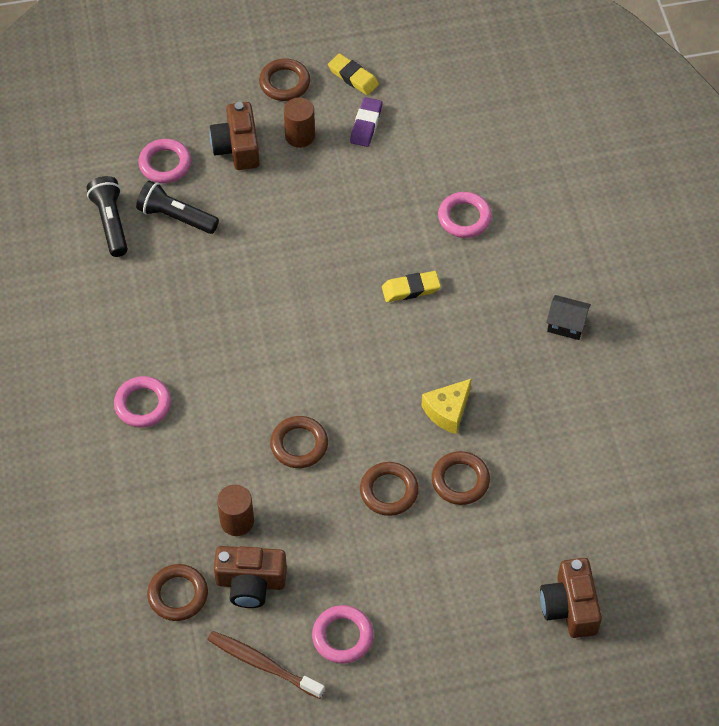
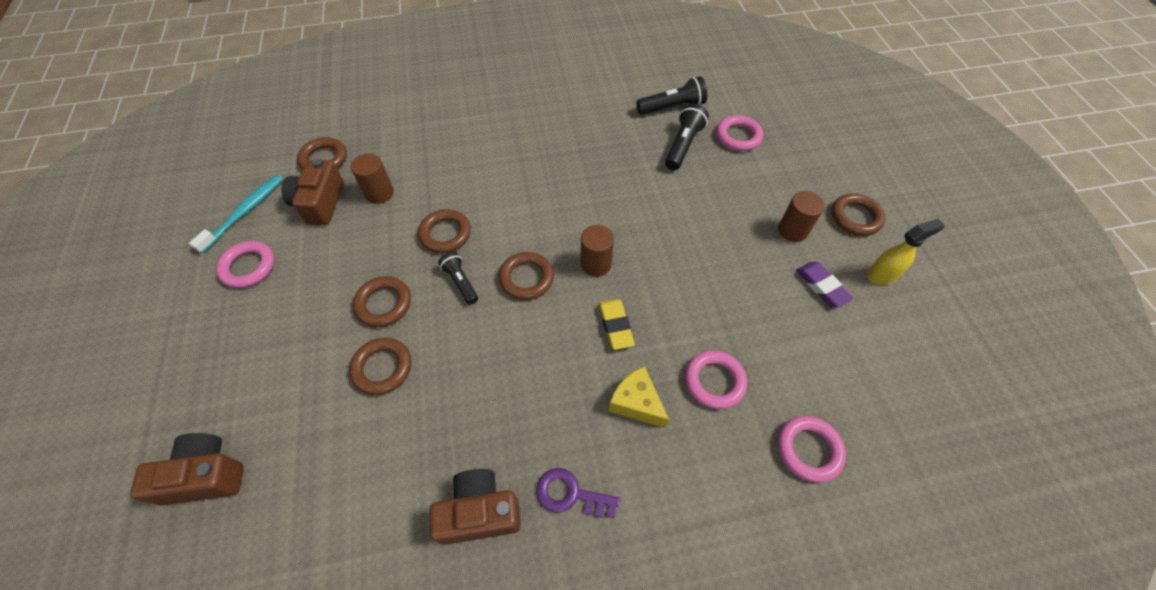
camera: 90 degrees right, 0 degrees up
(143, 404) = (498, 133): pink ring -> pink ring (808, 450)
(237, 147) = (767, 184): brown camera -> brown camera (479, 512)
(263, 664) = (244, 212): brown toothbrush -> turquoise toothbrush
(340, 304) = (596, 264): none -> brown cylinder
(353, 77) = (882, 275): yellow eraser -> yellow spray bottle
(357, 364) = (526, 278): none -> brown ring
(361, 424) = (460, 282): none -> black flashlight
(366, 124) = (821, 286): purple eraser -> purple eraser turned 45 degrees clockwise
(447, 411) = (465, 358): yellow cheese -> yellow cheese (636, 403)
(566, 325) = (570, 494): black house -> purple key

